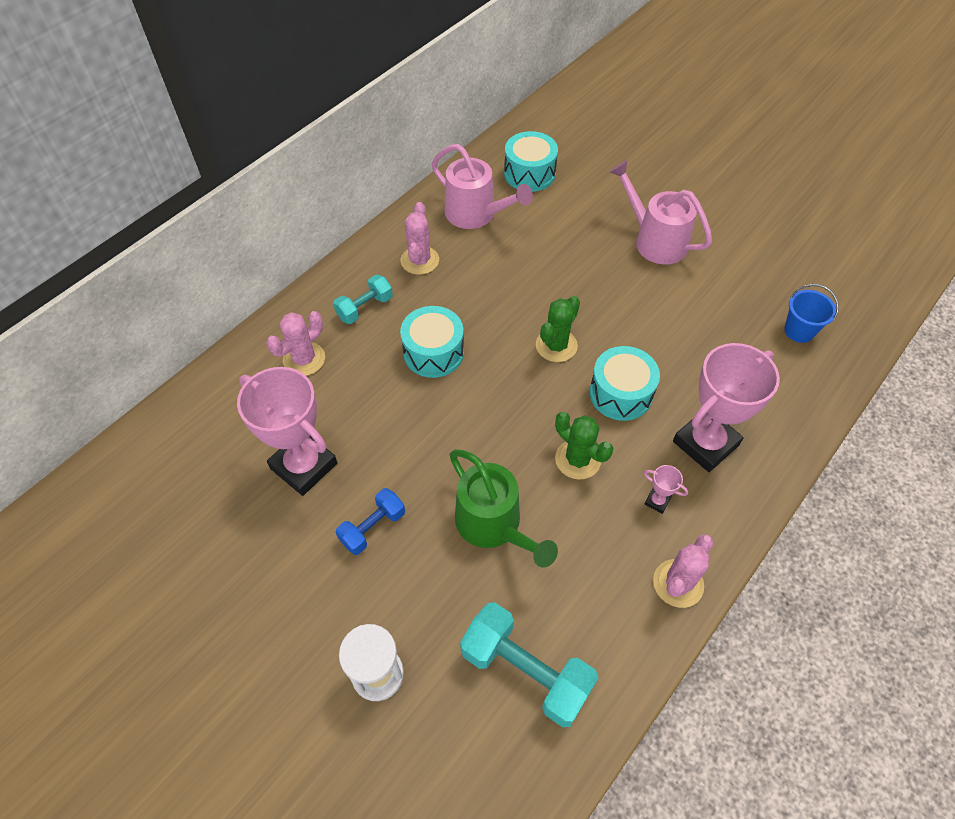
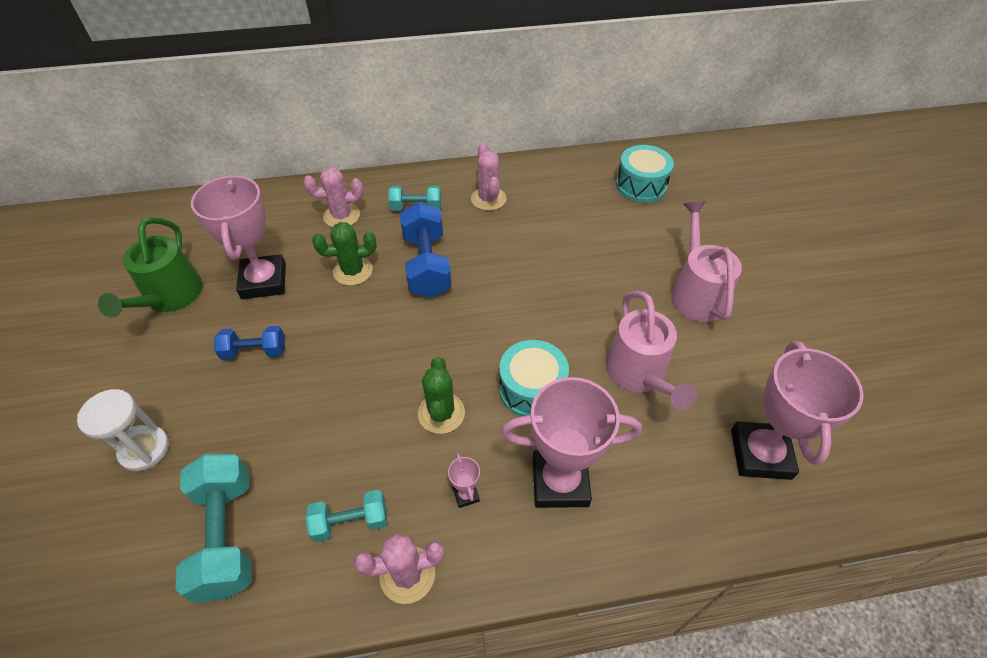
camera: 40 degrees right, 5 degrees down
(419, 260) = (488, 199): pink cactus -> pink cactus turned 60 degrees counterclockwise
(433, 352) = (427, 265): turquoise drum -> blue dumbbell
(476, 214) = (565, 191): pink watering can -> pink watering can (639, 374)
(494, 525) = (328, 412): green watering can -> green watering can (170, 297)
(556, 345) = (521, 319): green cactus -> green cactus (353, 271)
(602, 584) = (350, 522): none -> turquoise dumbbell
(799, 331) = (760, 454): blue bucket -> pink trophy

